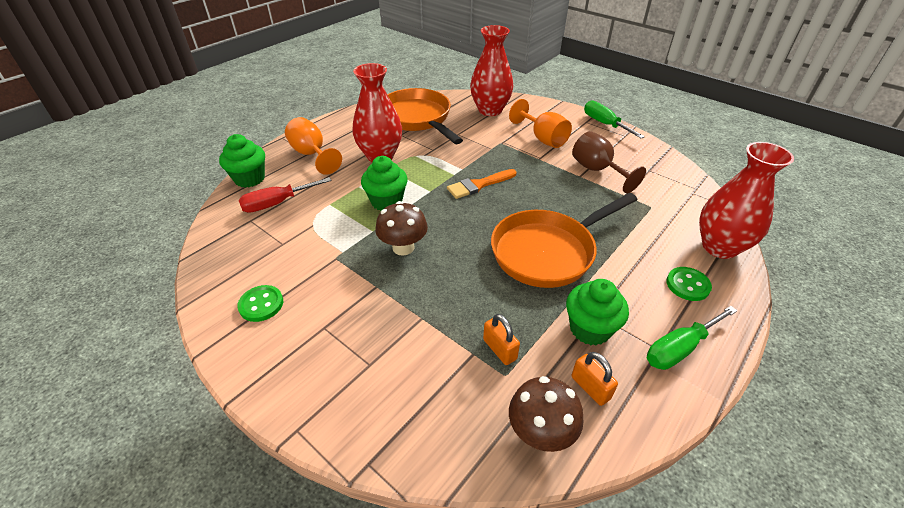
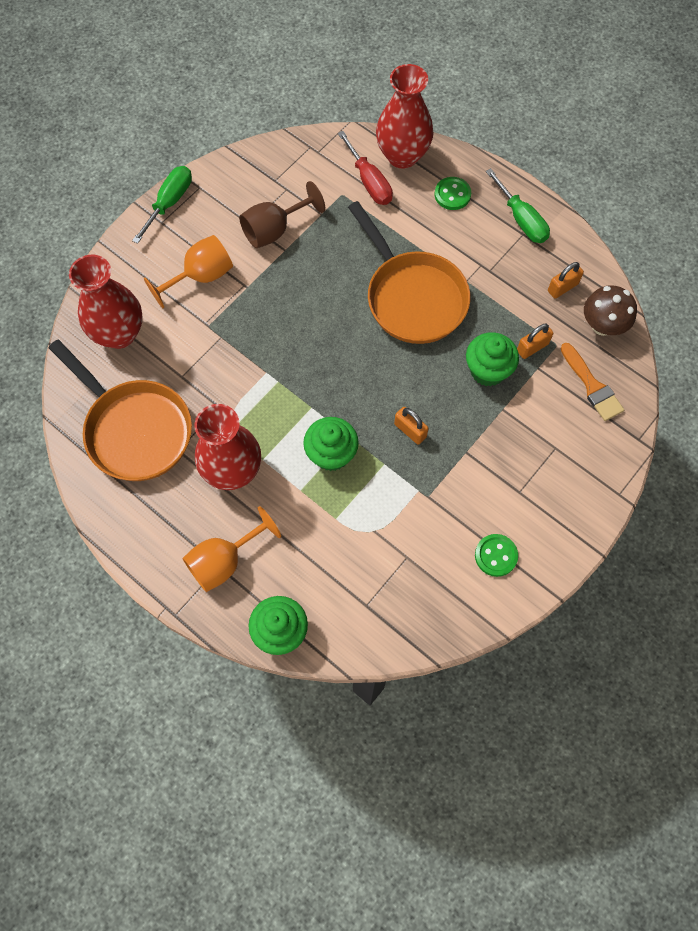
camera: 90 degrees left, 25 degrees up
(277, 203) = (334, 581): red screwdriver -> red screwdriver (369, 182)
(403, 247) = (410, 430): brown mushroom -> orange padlock
(417, 118) = (135, 430): orange pan -> orange pan turned 105 degrees counterclockwise
(478, 185) = (300, 355): orange brush -> orange brush (592, 386)
(590, 329) = (506, 278): green cupcake -> green cupcake (488, 370)
(604, 124) = (169, 203): green screwdriver -> green screwdriver turned 150 degrees clockwise

